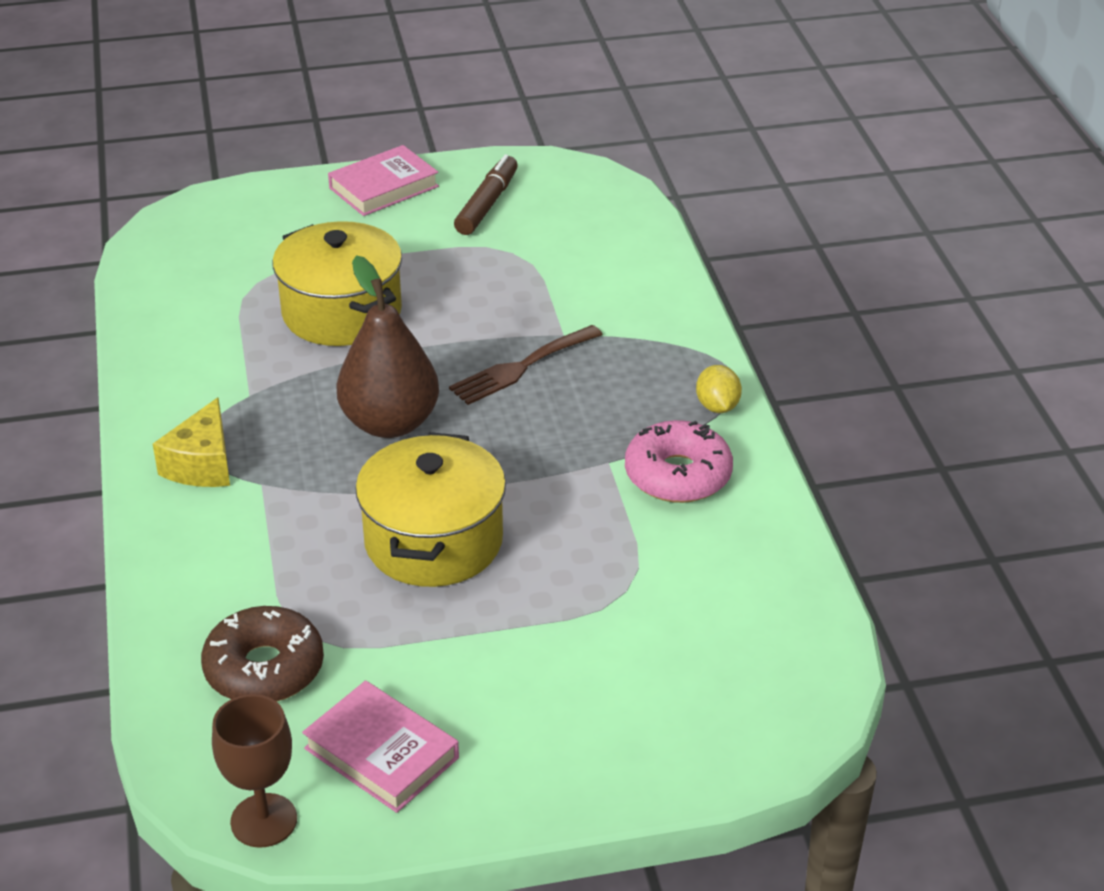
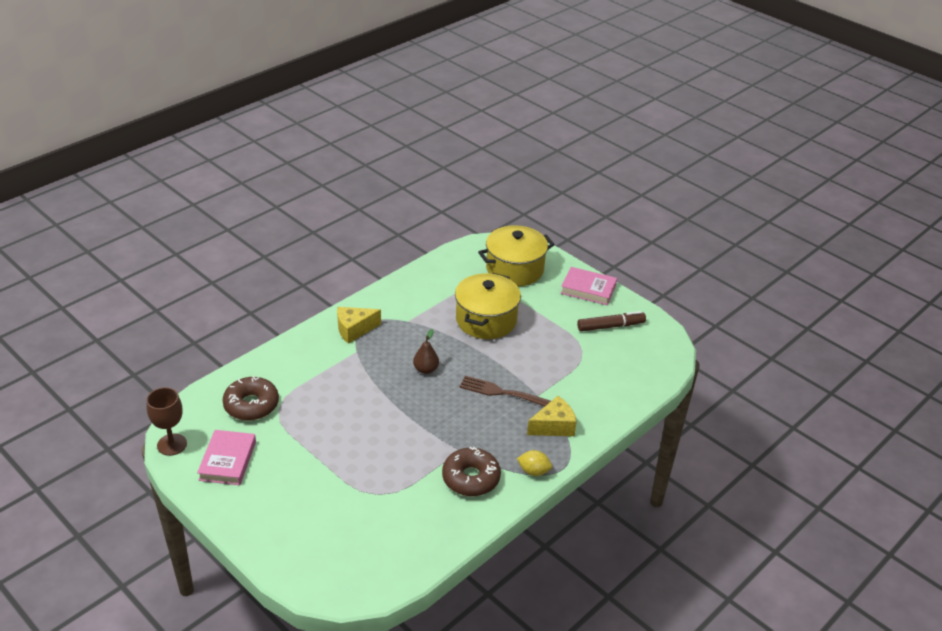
camera: 55 degrees right, 0 degrees up
(390, 423) = (426, 369): brown pear -> brown pear, size x0.51
(433, 541) = (361, 418): yellow pot -> yellow pot (515, 269)
(643, 347) = (554, 426): none -> yellow cheese
(678, 475) = (471, 478): pink donut -> brown donut
(717, 406) = (533, 471): yellow lemon -> yellow lemon turned 60 degrees clockwise

